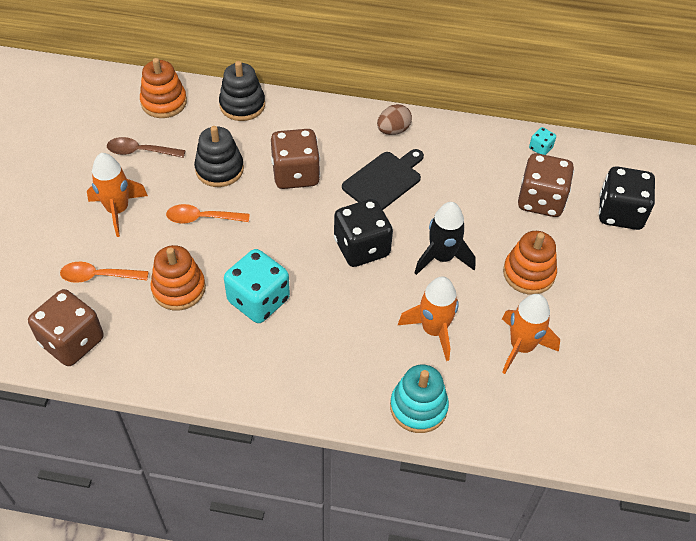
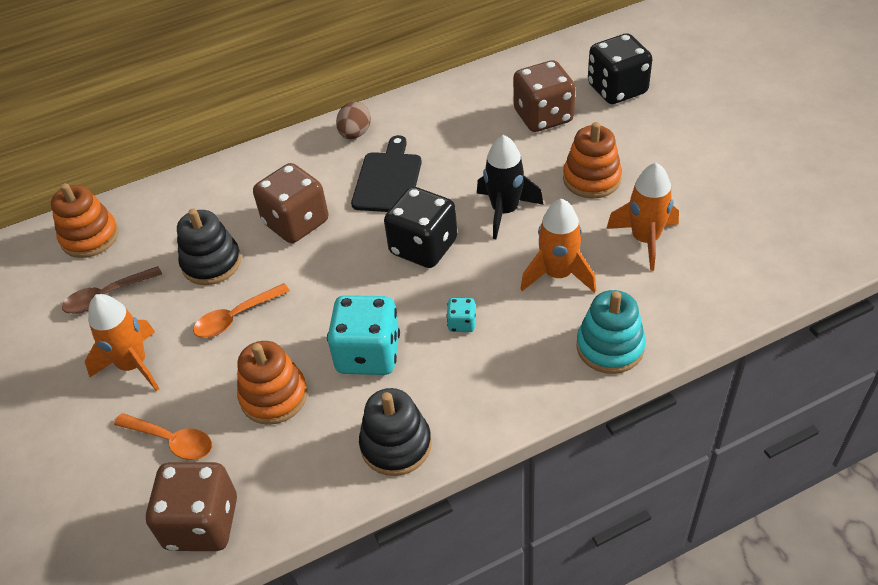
camera: 30 degrees left, 5 degrees down
(98, 276) = (171, 441): orange spoon -> orange spoon turned 120 degrees counterclockwise
(242, 105) = (180, 193): black stacking toy -> black stacking toy (396, 445)
(540, 148) = (501, 77): turquoise dice -> turquoise dice (462, 323)

